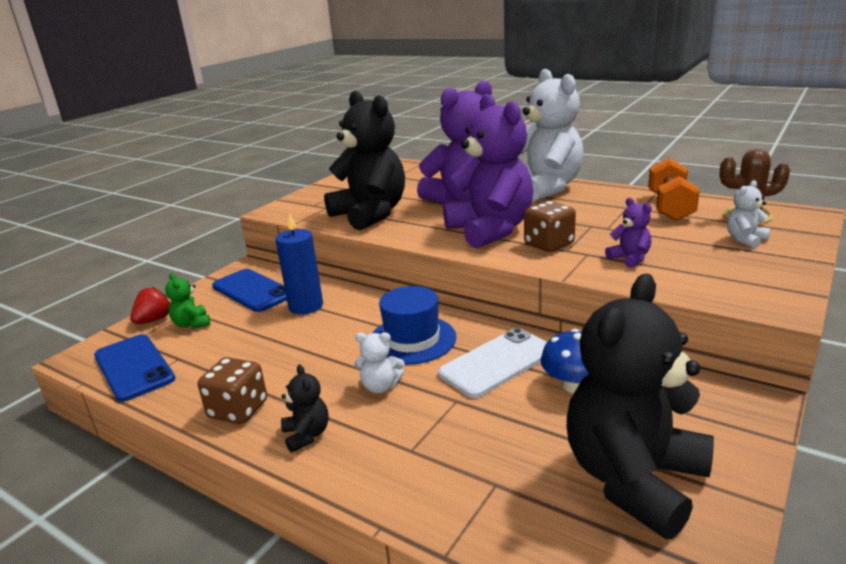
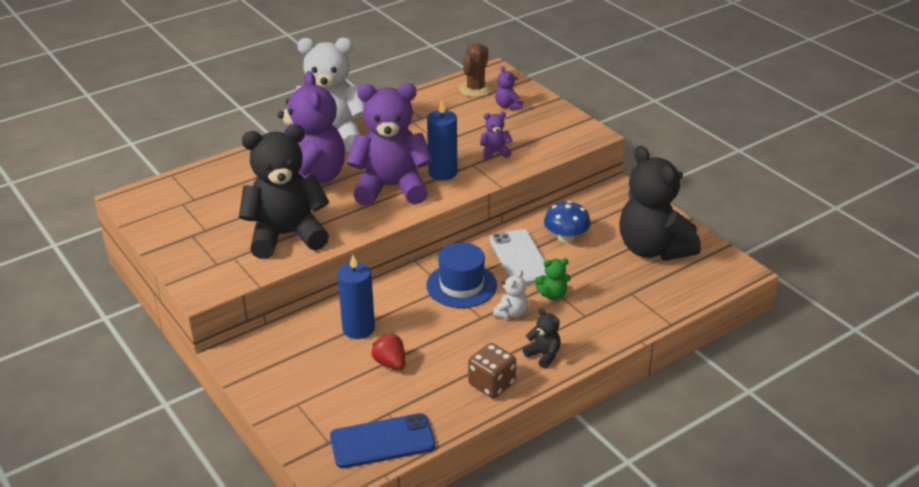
camera: 70 degrees left, 10 degrees up
(154, 320) = (297, 427): red strawberry -> red strawberry (390, 363)
(192, 324) = (330, 401): green teddy bear -> green teddy bear (553, 295)
(252, 291) = (294, 357): blue phone -> none
(307, 435) = (543, 355): black teddy bear -> black teddy bear turned 45 degrees clockwise
(549, 244) = (442, 173): brown dice -> blue candle
(670, 207) = (431, 106): orange dumbbell -> none
(745, 240) = (508, 106): white teddy bear -> purple teddy bear

